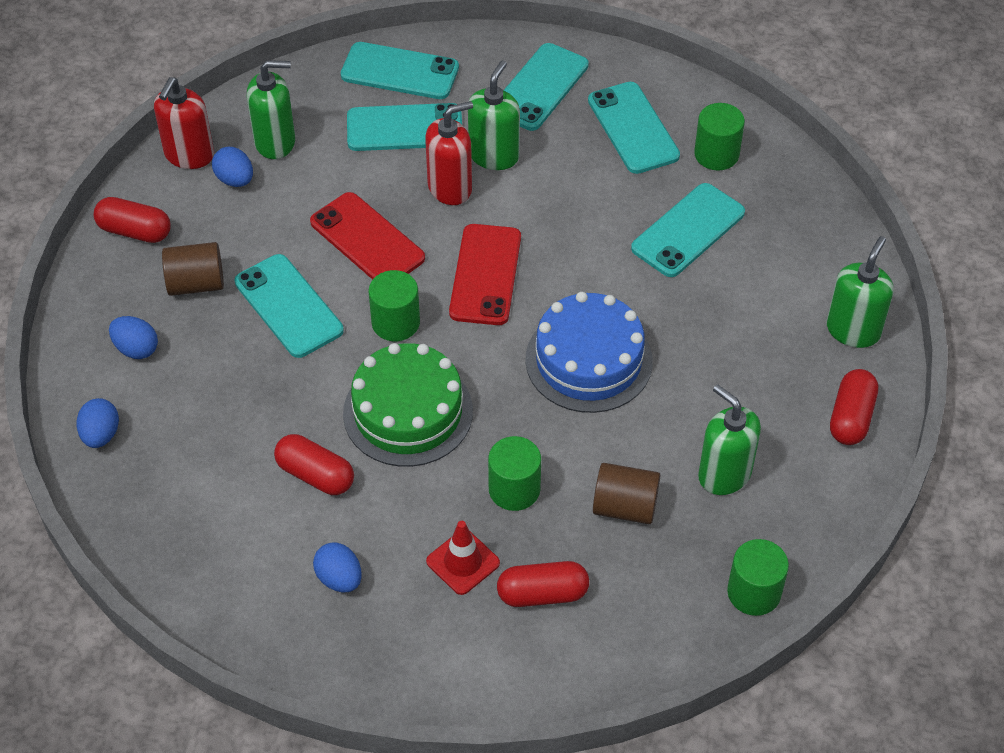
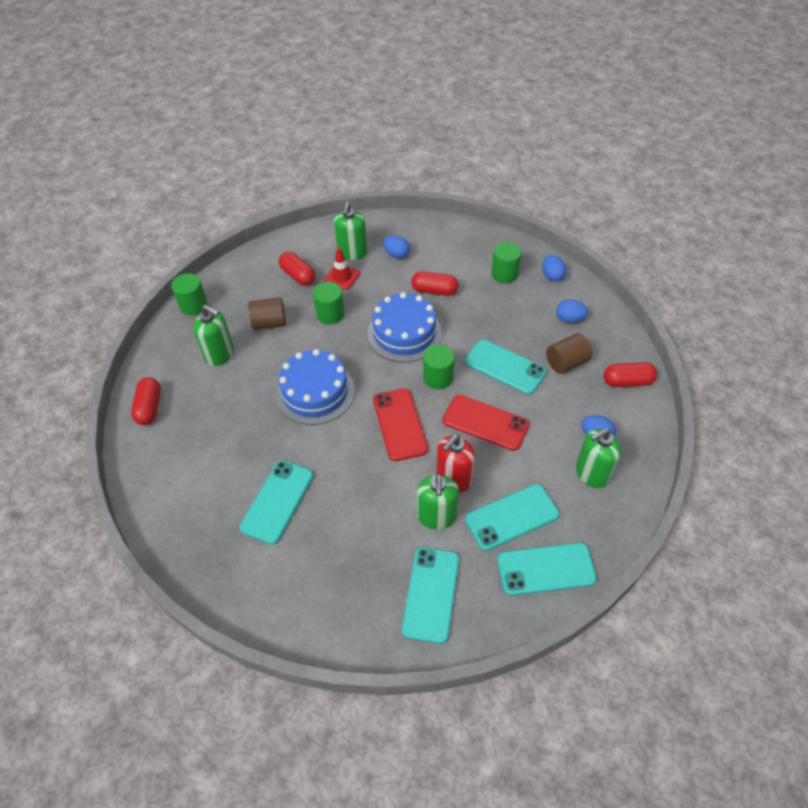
camera: 160 degrees right, 0 degrees up
(189, 155) = (639, 443): red soap dispenser -> none
(408, 412) = (404, 333): green cake -> blue cake
(542, 594) = (298, 276): red capsule -> red capsule turned 75 degrees clockwise
(633, 128) = (343, 579): turquoise phone -> none
(716, 154) = (272, 577): green cylinder -> green cylinder (504, 274)
(853, 330) = (152, 464): green soap dispenser -> green soap dispenser (352, 253)

